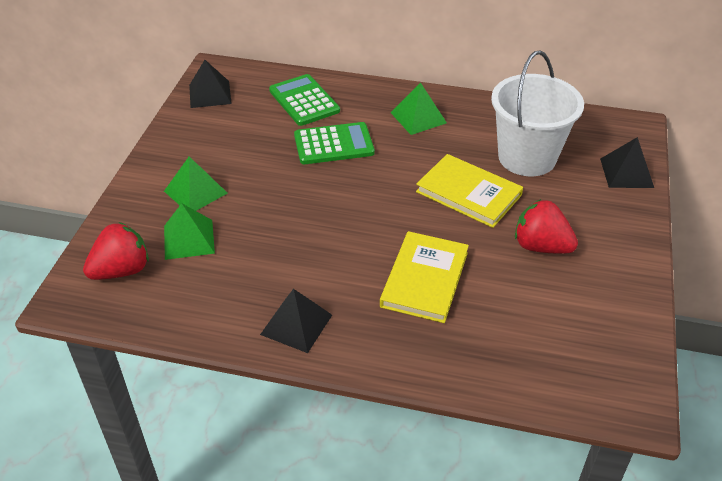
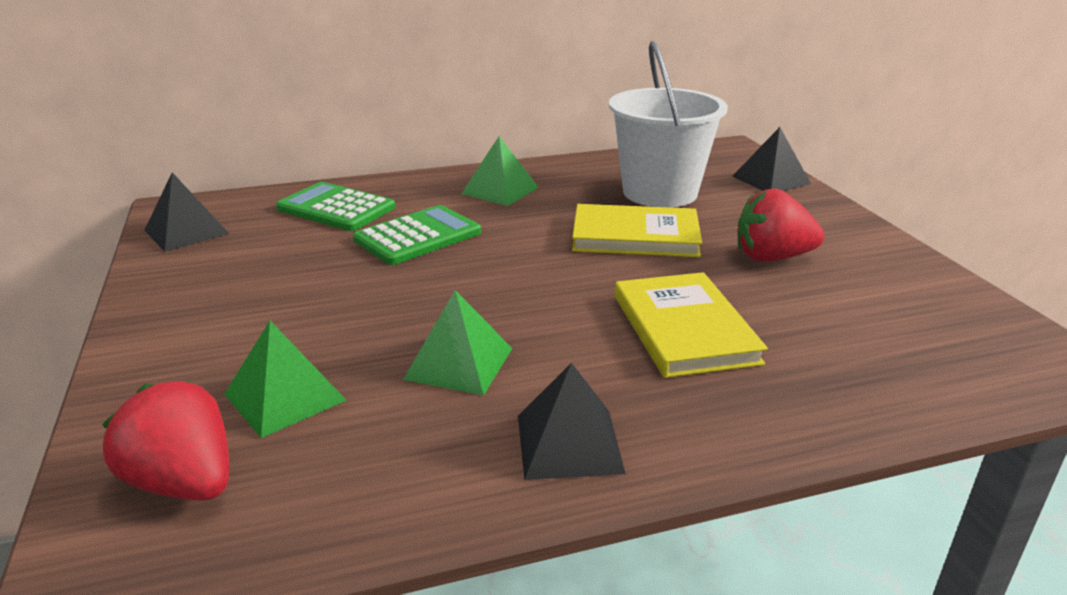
camera: 30 degrees left, 15 degrees down
(121, 270) = (184, 482): red strawberry -> red strawberry turned 75 degrees counterclockwise
(195, 192) = (249, 337): green pyramid -> green pyramid (459, 363)

